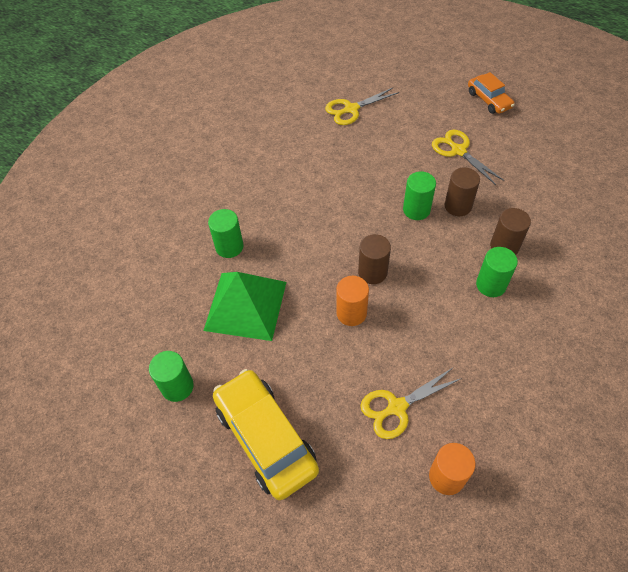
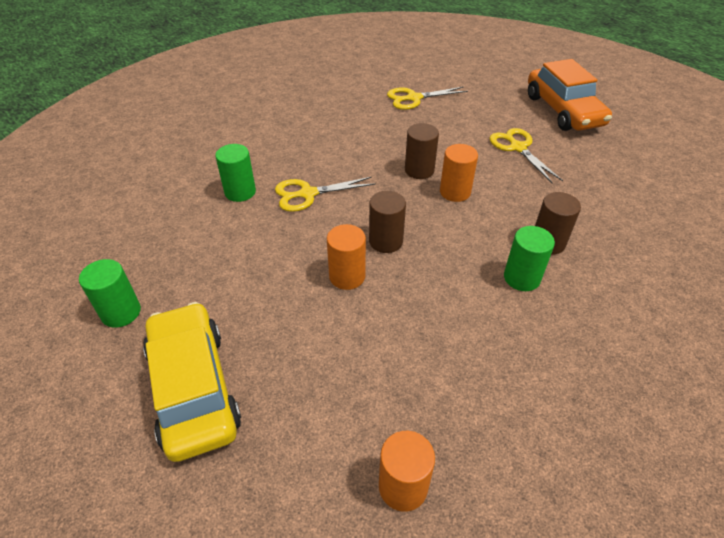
camera: 10 degrees right, 10 degrees down
(245, 305) = (232, 248): green pyramid -> none
(397, 407) = (365, 387): yellow scissors -> yellow scissors (308, 194)
(416, 210) = (455, 192): green cylinder -> orange cylinder
(458, 206) = (503, 196): brown cylinder -> brown cylinder (419, 170)
(489, 100) = (563, 110): orange car -> orange car, size x1.75

